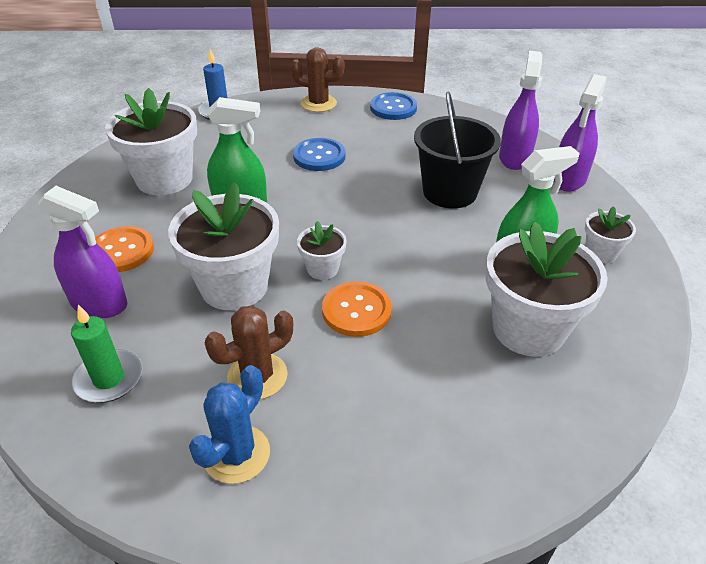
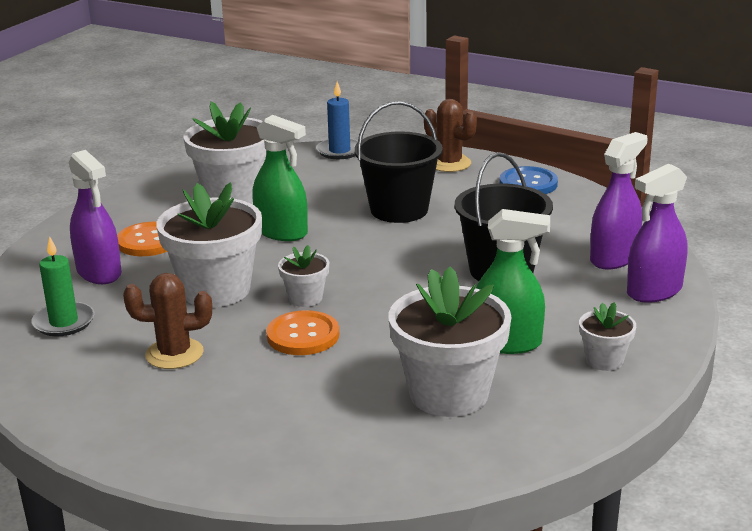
camera: 30 degrees right, 15 degrees down
(236, 454) = (112, 395): blue cactus -> none
(319, 156) = (399, 210): blue button -> black bucket

